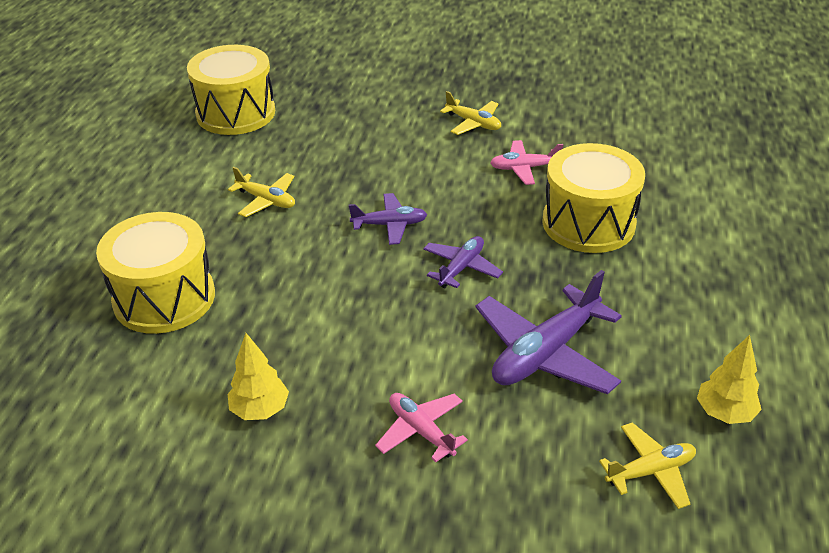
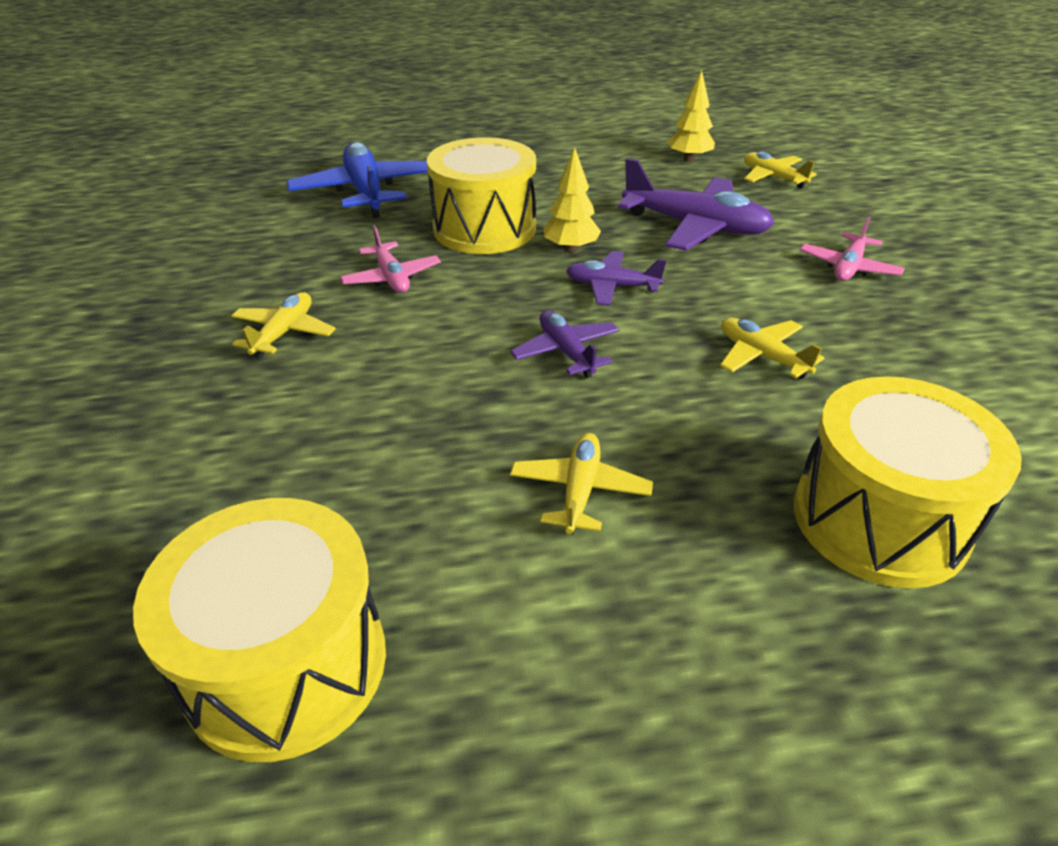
camera: 110 degrees left, 0 degrees up
(260, 410) = (939, 362): yellow tree -> yellow tree (570, 249)
(329, 313) = (762, 356): none -> yellow plane
(682, 172) = (366, 192): none -> blue plane

